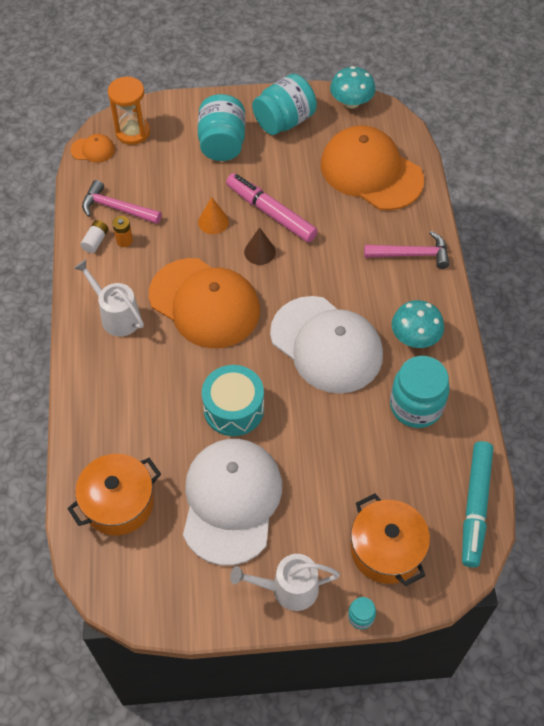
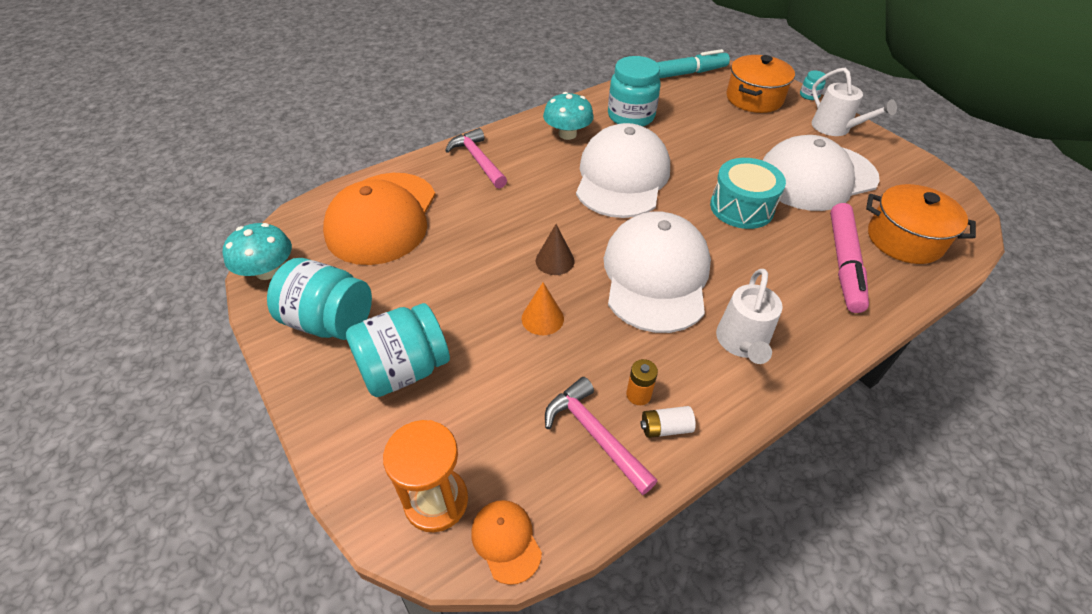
camera: 120 degrees left, 10 degrees down
(117, 208) = (595, 434): pink hammer -> pink hammer turned 150 degrees clockwise
(204, 303) = (656, 275): orange cap -> white cap
(271, 213) = (494, 273): pink marker -> pink marker (844, 263)

